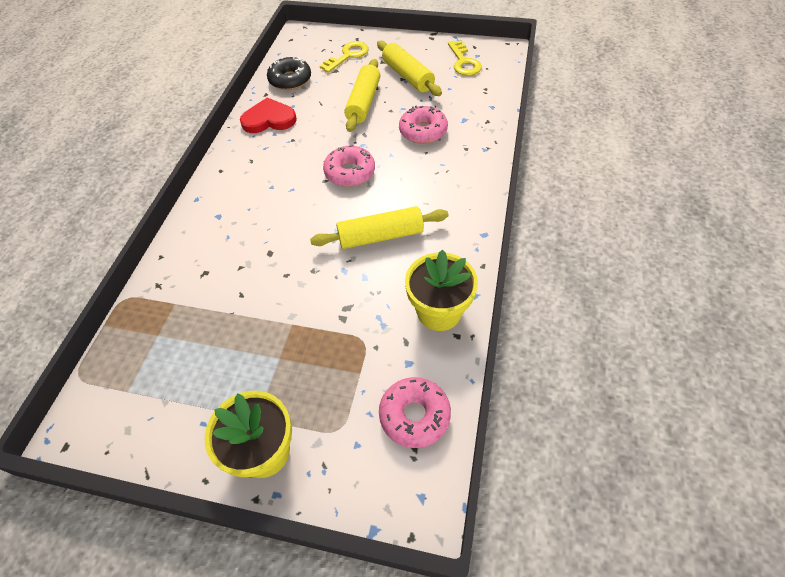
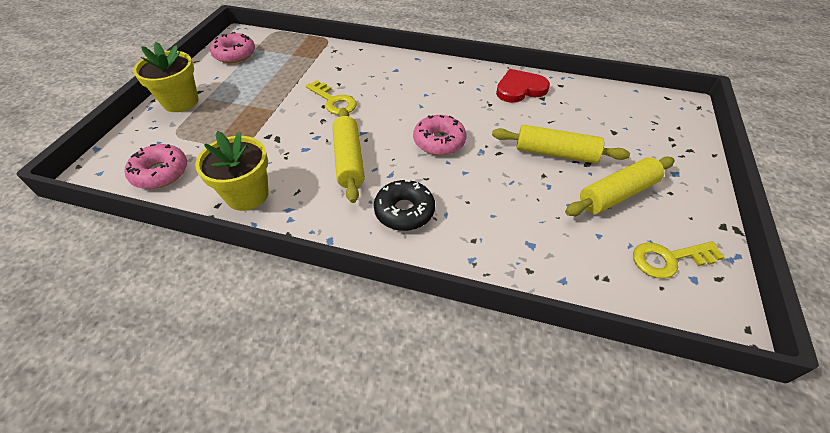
camera: 90 degrees right, 5 degrees down
(269, 119) = (520, 89): red heart -> red heart turned 105 degrees counterclockwise
(290, 80) = (588, 99): black donut -> black donut (404, 211)
(348, 56) = (648, 142): yellow key -> yellow key (334, 101)
(423, 131) = (505, 201): pink donut -> pink donut (235, 54)

